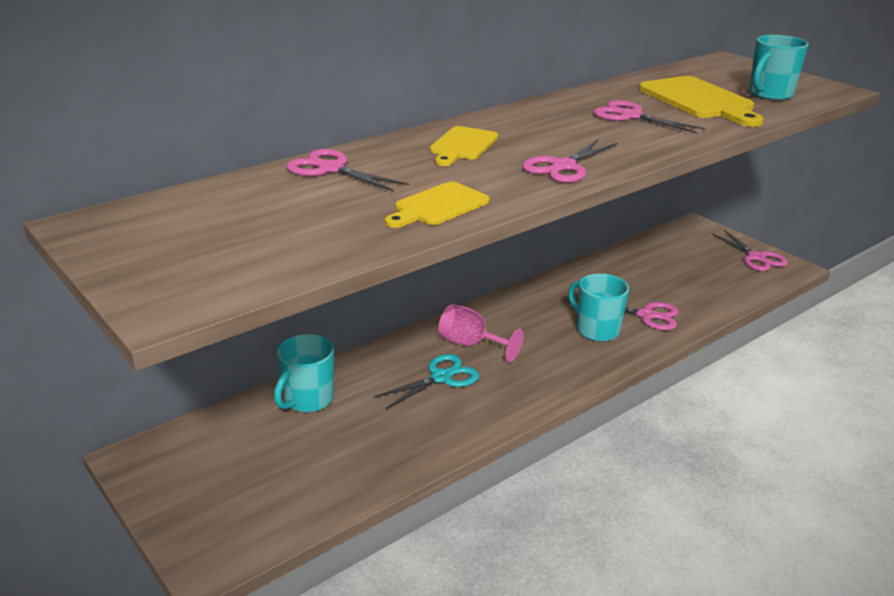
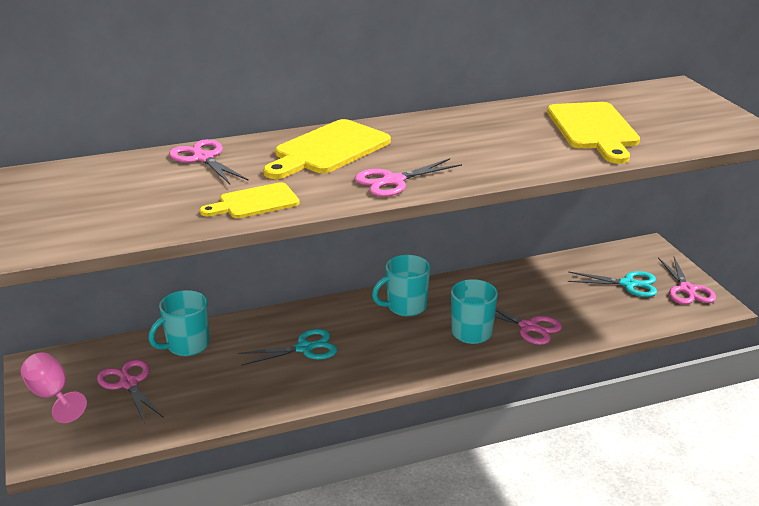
camera: 20 degrees right, 0 degrees up
(462, 145) = (328, 150): yellow cutting board -> yellow cutting board, size x1.64
(471, 345) = (349, 325): pink goblet -> pink goblet (52, 396)
(631, 116) = (508, 138): pink scissors -> pink scissors (129, 383)
(703, 261) = (628, 284): none -> turquoise scissors
(769, 95) = (674, 131): turquoise mug -> turquoise mug (405, 307)

